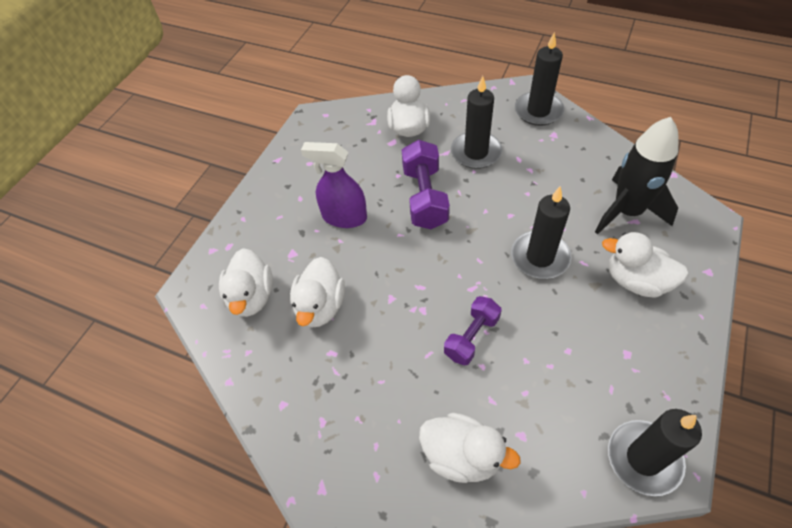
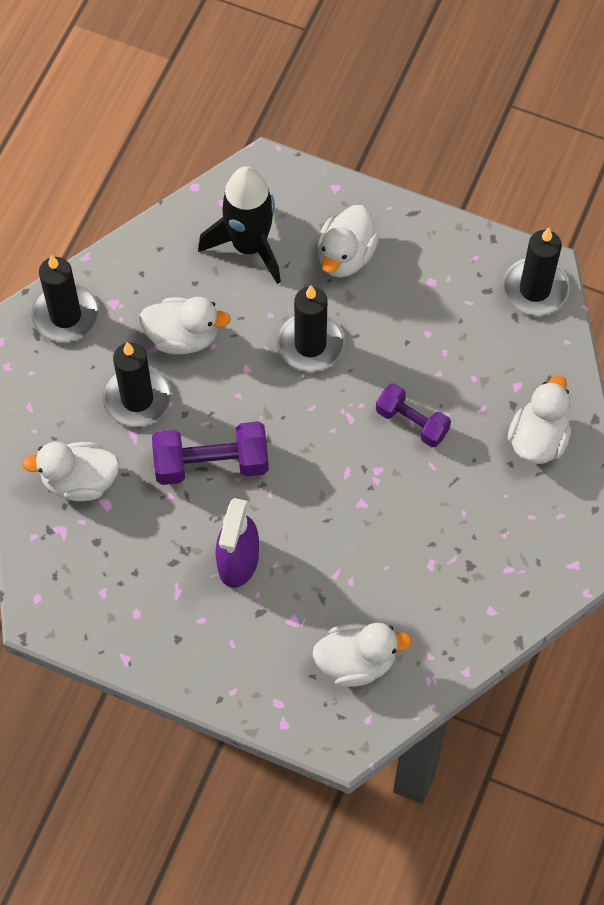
camera: 95 degrees left, 10 degrees up
(320, 306) = (371, 580): white duck -> white duck (183, 337)

